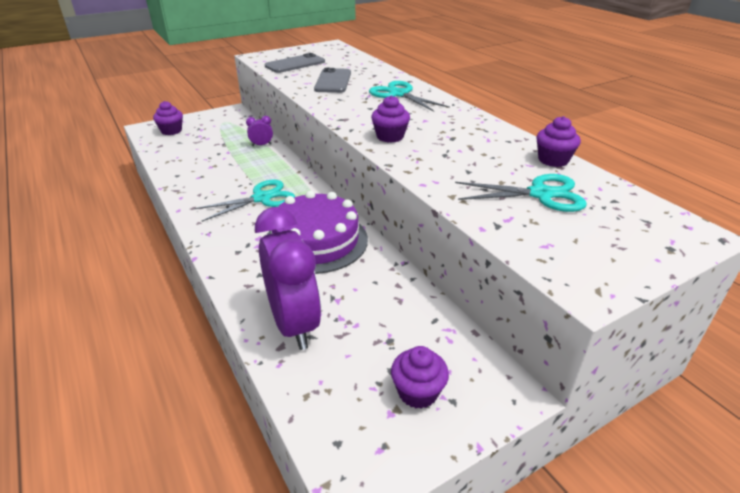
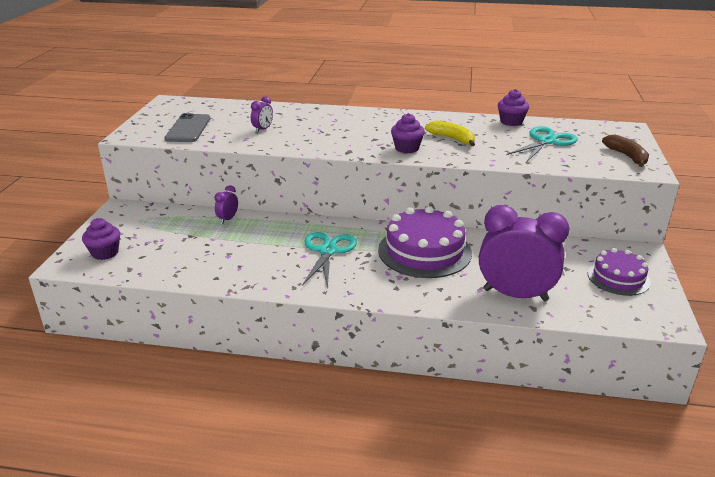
camera: 50 degrees left, 5 degrees down
(333, 81) = (263, 129): grey phone -> purple clock
(399, 94) = (336, 119): turquoise scissors -> none
(417, 392) = (618, 277): purple cupcake -> purple cake
(449, 147) = (452, 139): none -> yellow banana
(603, 260) = (627, 156): none -> brown banana

